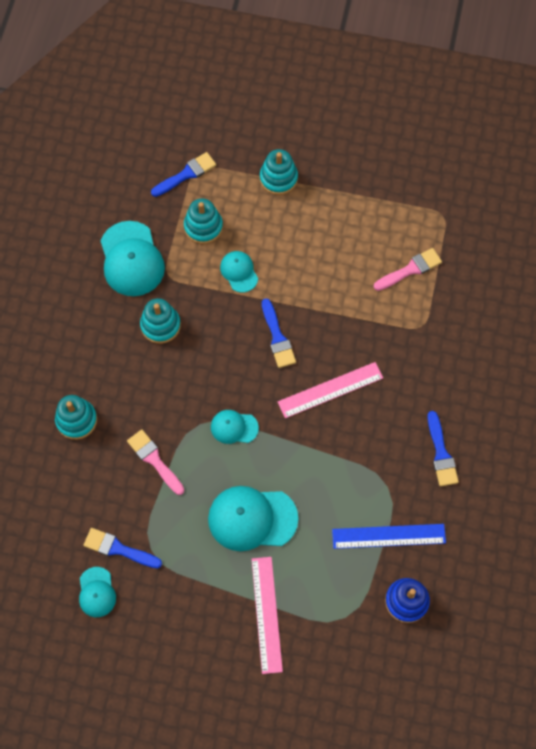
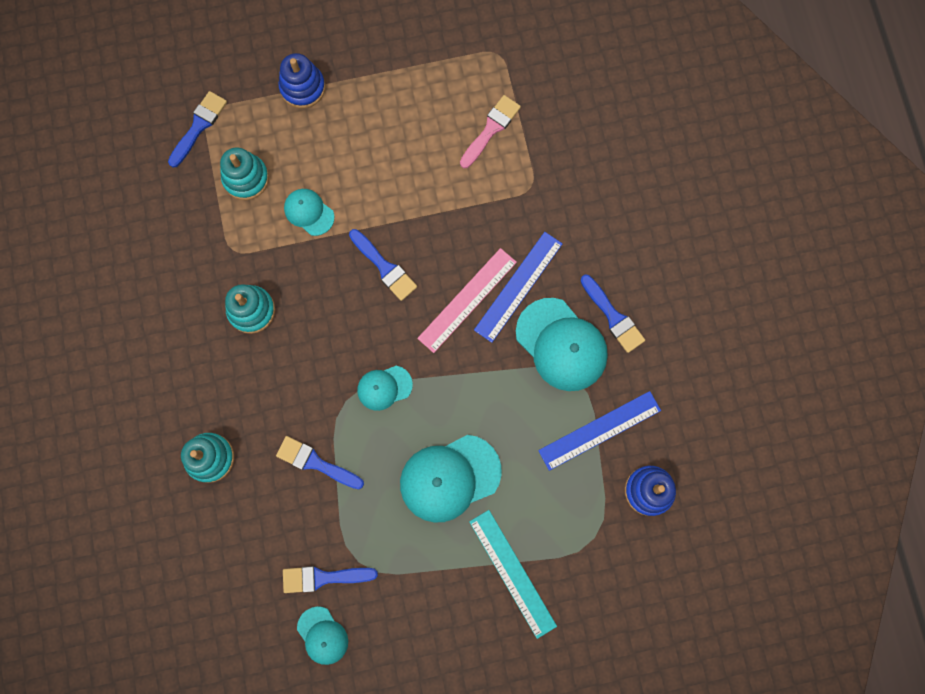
camera: 25 degrees left, 10 degrees up
(131, 259) = (184, 249): turquoise cap -> turquoise cap (561, 344)
(154, 460) = (316, 463): pink brush -> blue brush
(266, 614) = (512, 573): pink ruler -> turquoise ruler
(278, 178) = (303, 87): turquoise stacking toy -> blue stacking toy
(375, 397) = (518, 286): none -> blue ruler

